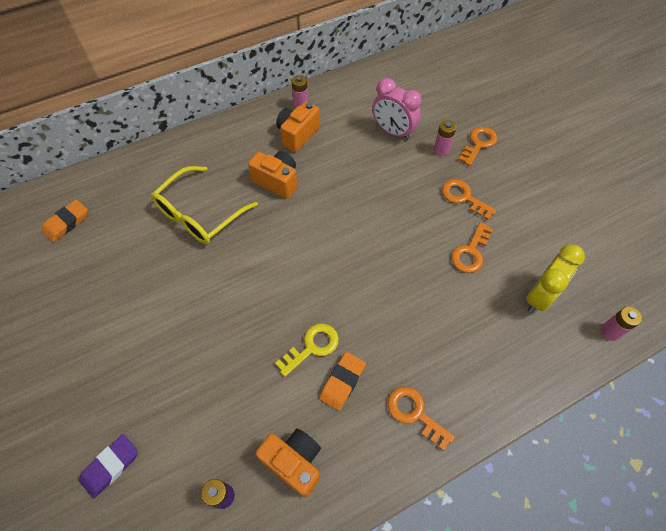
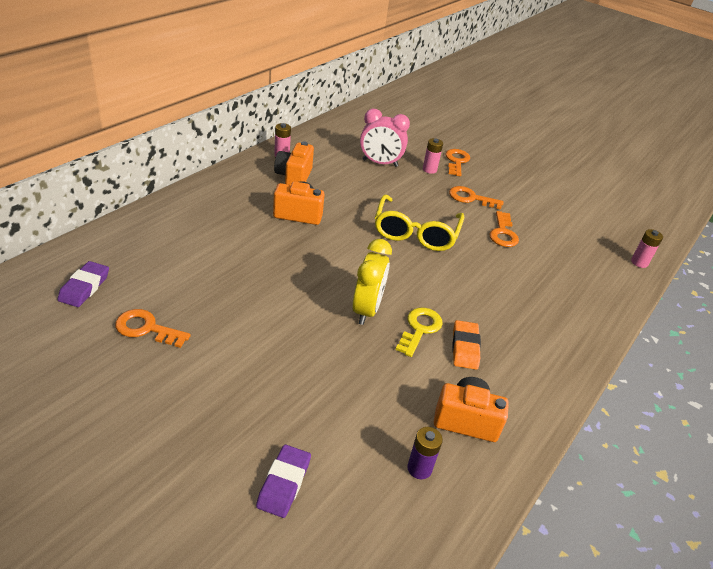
camera: 30 degrees left, 20 degrees down
(66, 223) = (84, 287): orange eraser -> purple eraser
(199, 214) = (236, 252): yellow glasses -> yellow glasses (415, 233)
(415, 413) = (541, 353): orange key -> orange key (147, 328)
(539, 296) = (575, 251): yellow clock -> yellow clock (366, 310)

